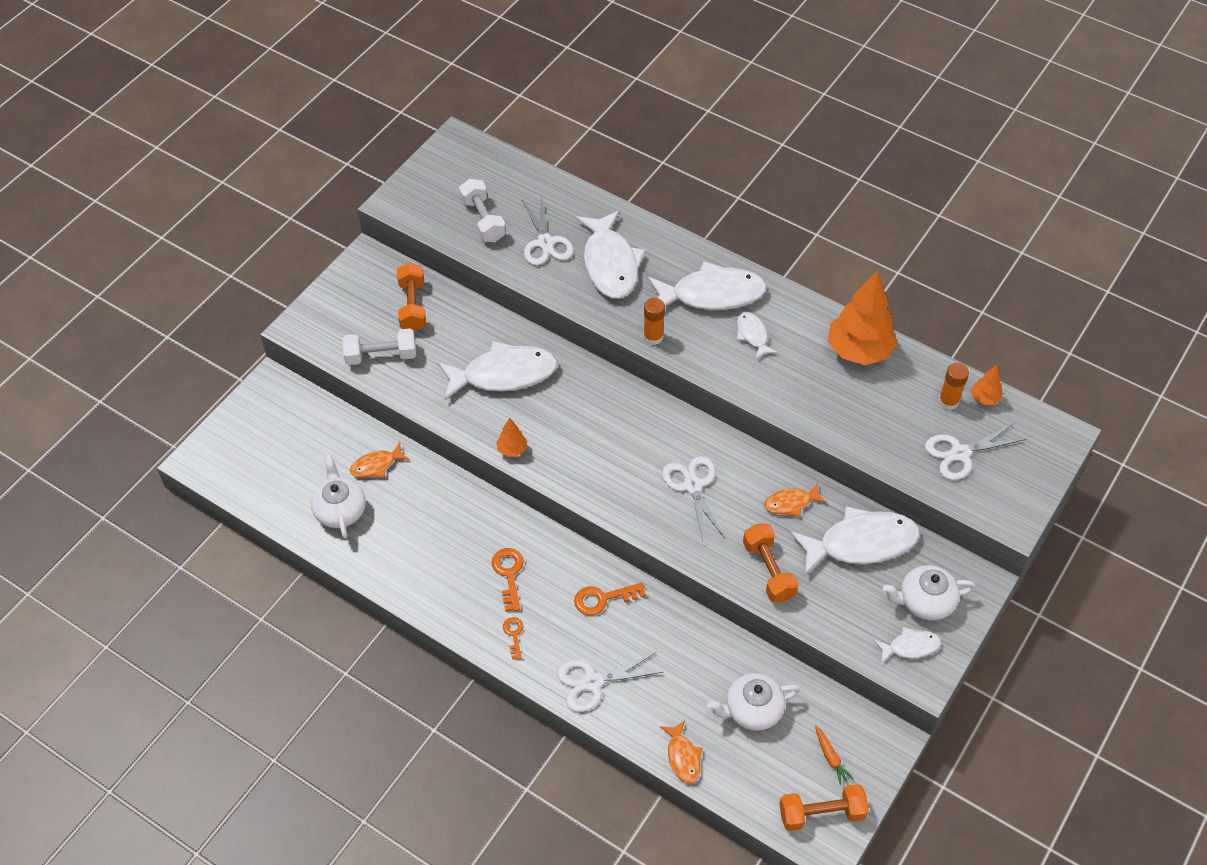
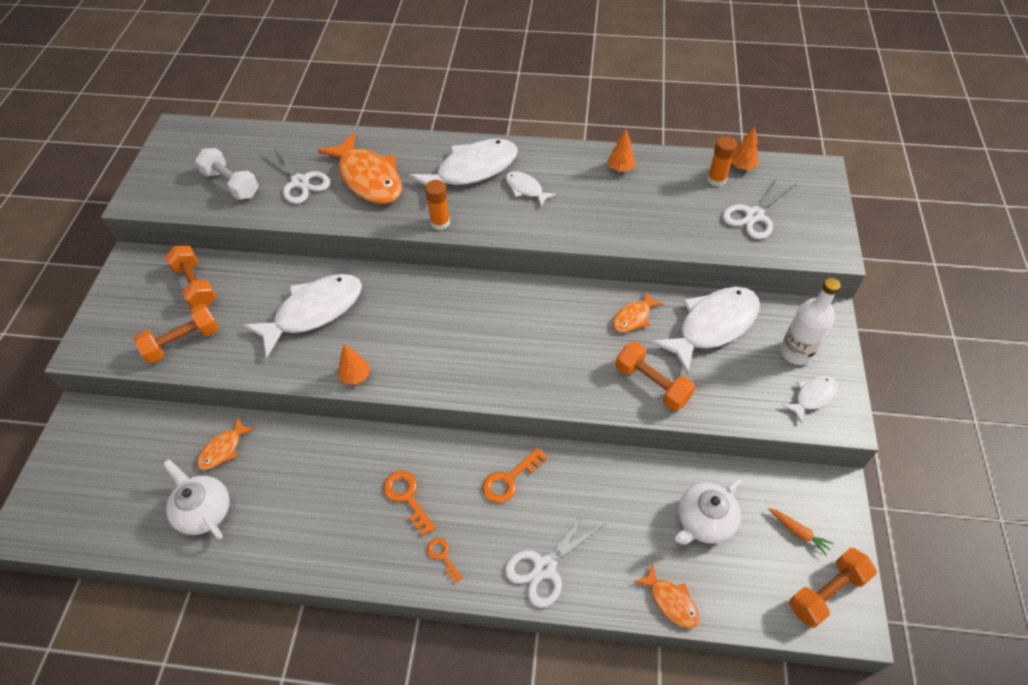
camera: 25 degrees left, 0 degrees up
(381, 356) = (183, 342): white dumbbell -> orange dumbbell
(610, 264) = (368, 178): white fish -> orange fish
(693, 485) = (541, 338): white scissors -> none
(859, 351) = (620, 169): orange tree -> orange tree, size x0.45
(924, 601) = (796, 352): white teapot -> white bottle

